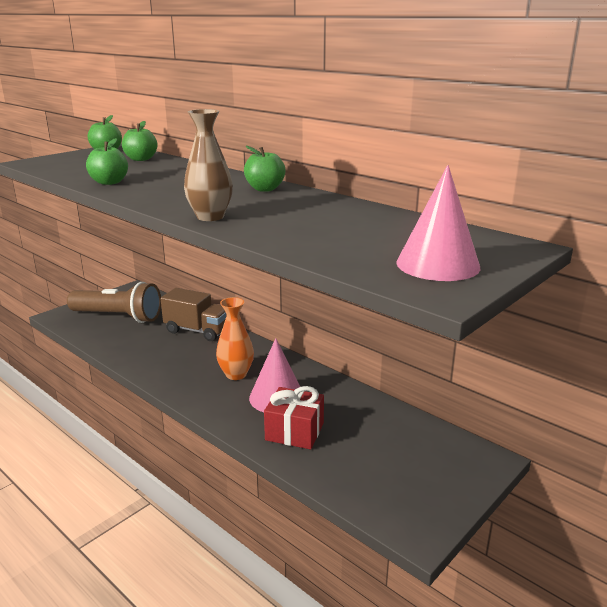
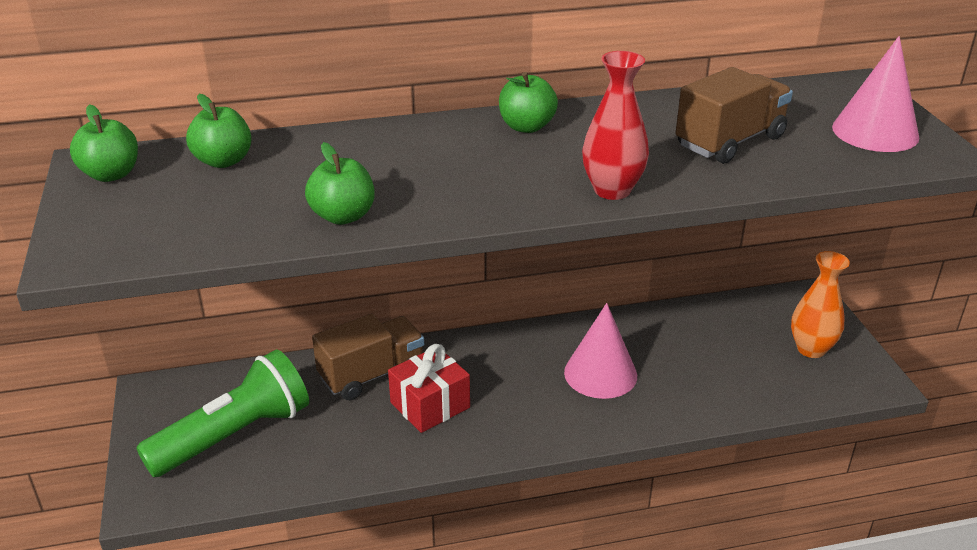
camera: 55 degrees left, 10 degrees up
(118, 317) = (234, 435): brown flashlight -> green flashlight
(210, 217) = (612, 190): brown vase -> red vase
(236, 374) = (520, 384): orange vase -> orange vase (811, 349)
(294, 432) = (677, 388): red gift -> red gift (430, 405)
(331, 229) = (730, 141): none -> brown truck

